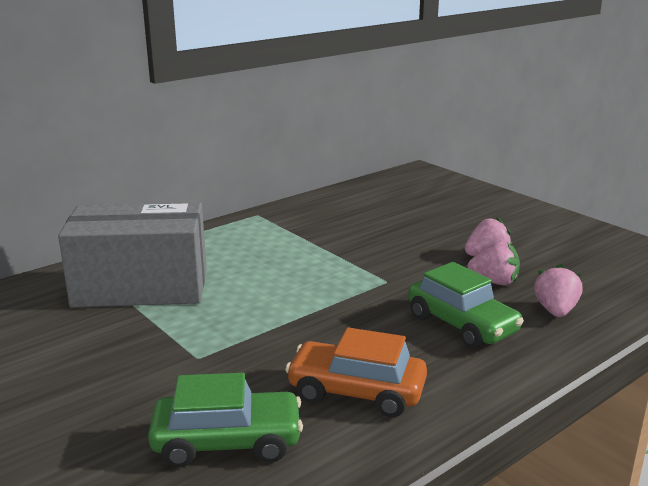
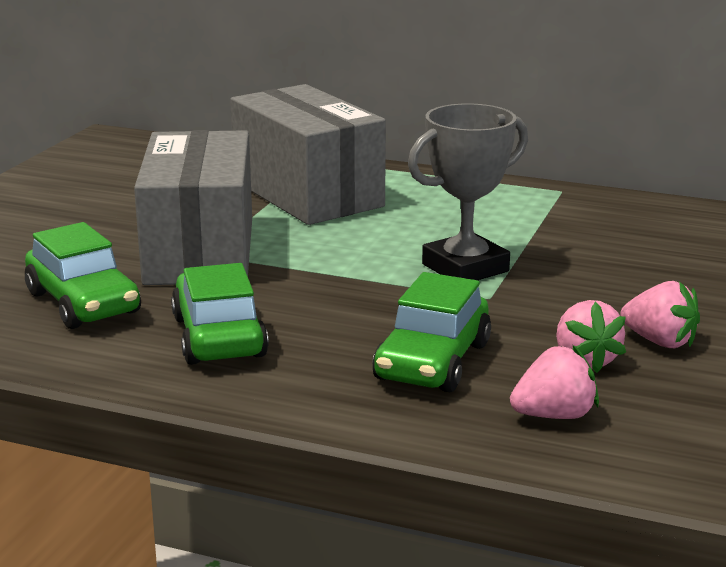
camera: 60 degrees right, 0 degrees up
(189, 359) = (199, 251): none -> grey box
(337, 274) = (465, 268): none -> grey trophy
(356, 392) = (219, 337): orange car -> green car

